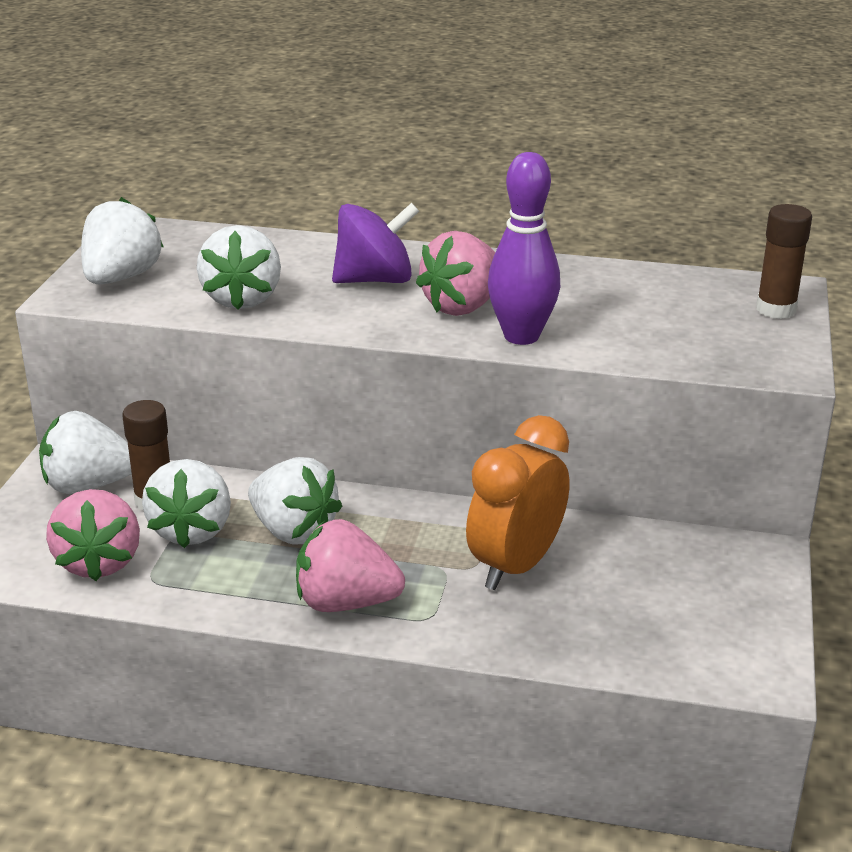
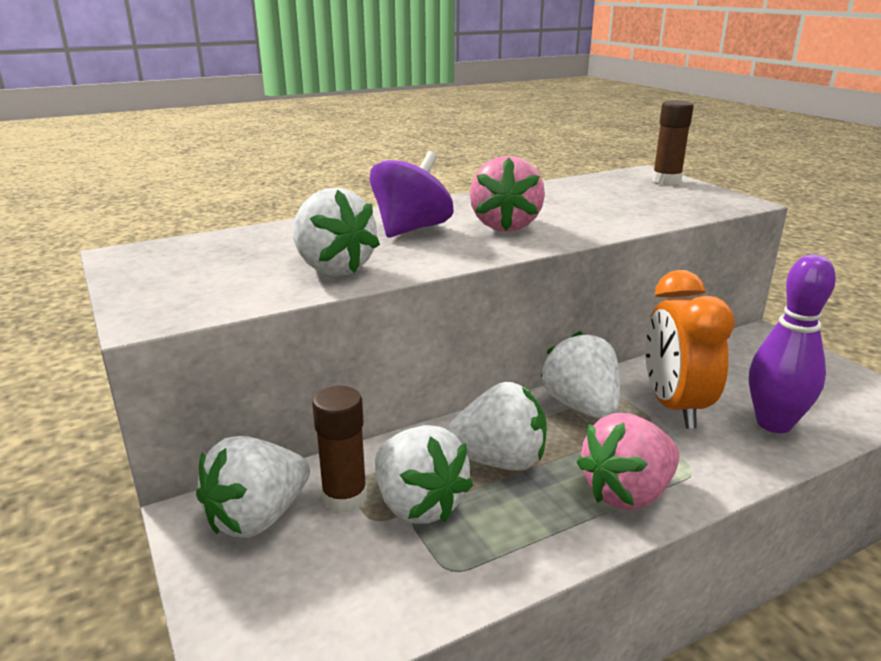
camera: 40 degrees left, 5 degrees down
(99, 562) = (378, 584): pink strawberry -> none
(121, 278) = (183, 288): white strawberry -> white strawberry (581, 407)
(521, 336) = (578, 229): purple bowling pin -> purple bowling pin (773, 423)

